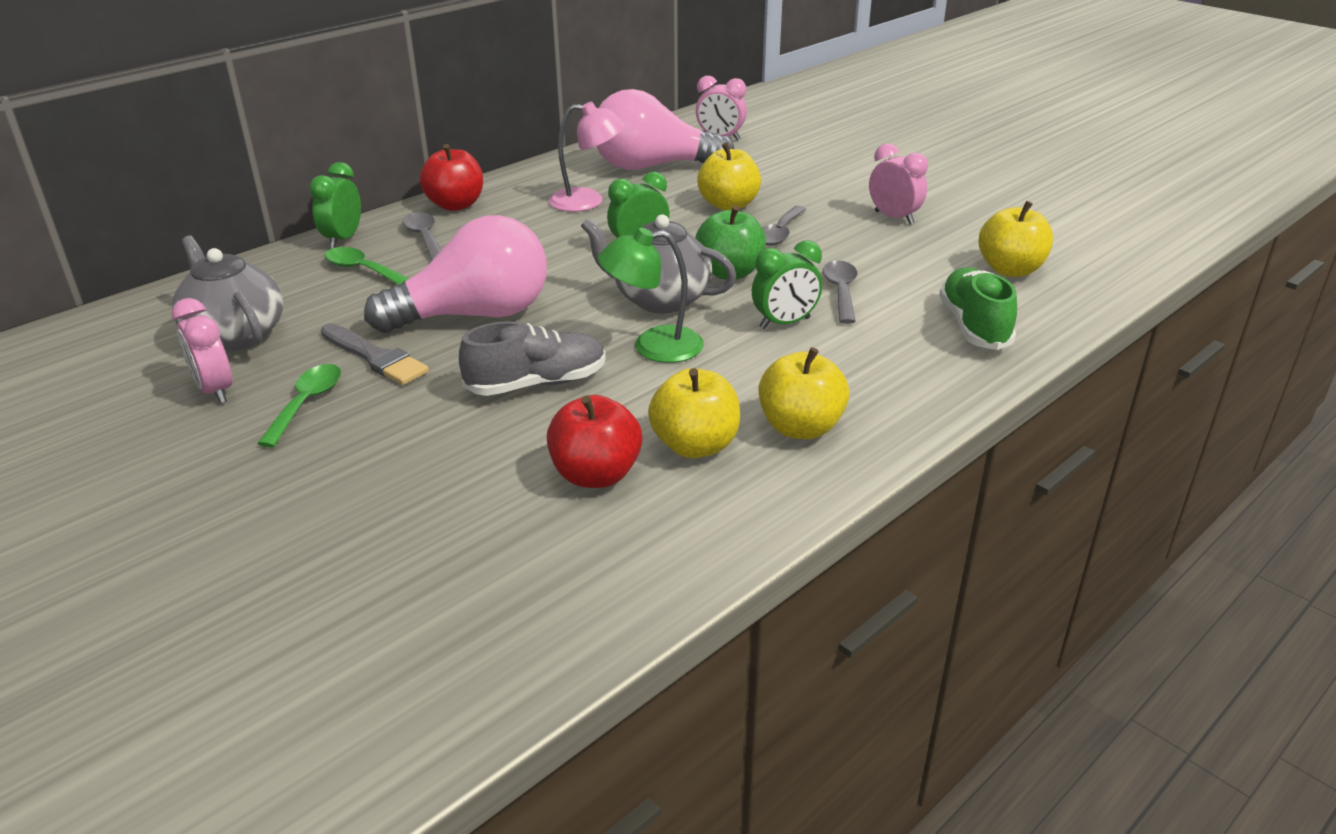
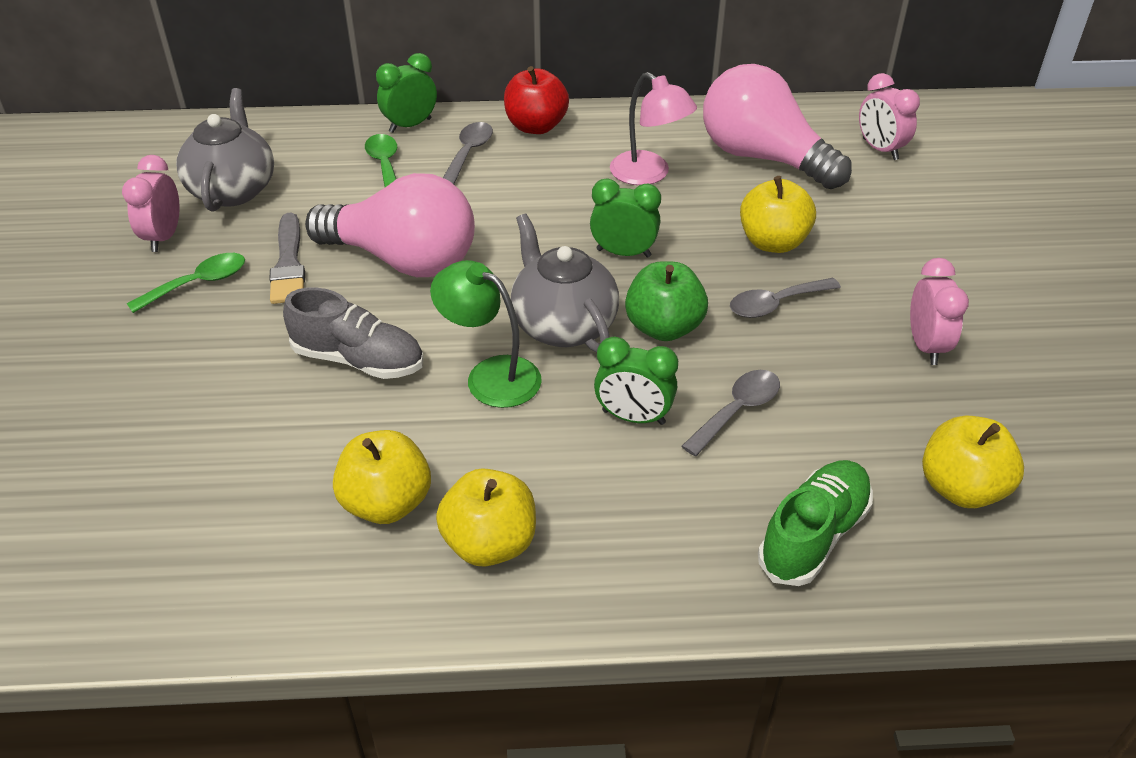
camera: 40 degrees right, 10 degrees up
(596, 475) = (284, 481): red apple -> none

